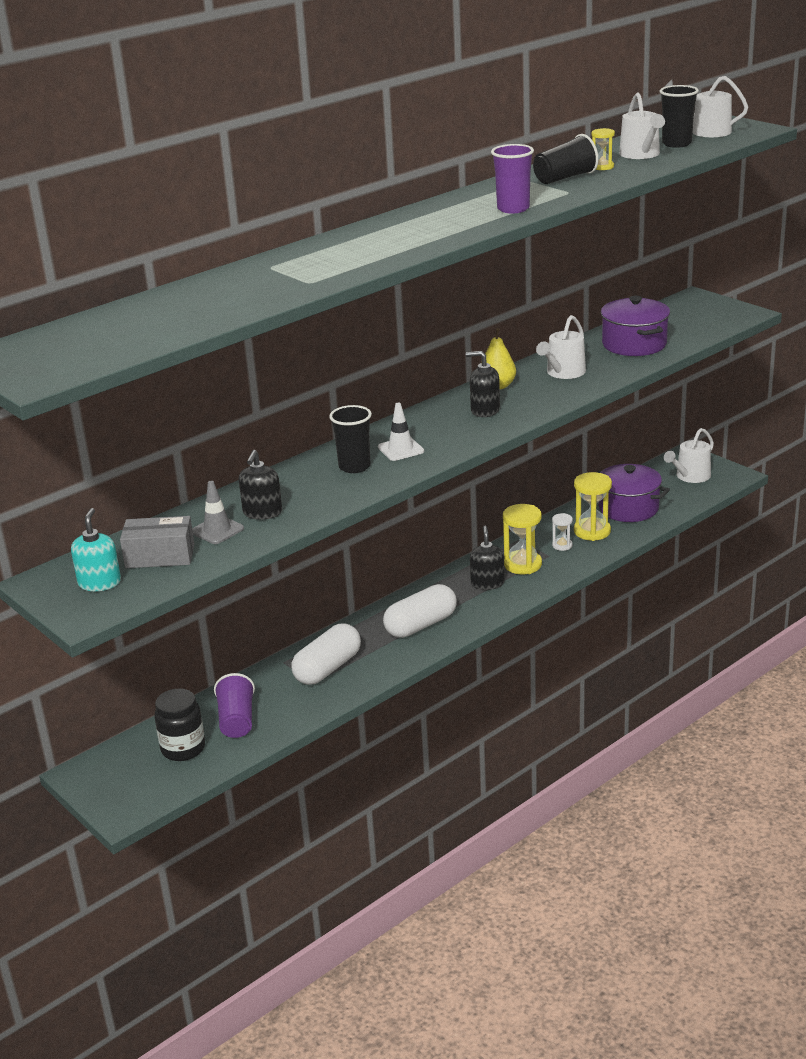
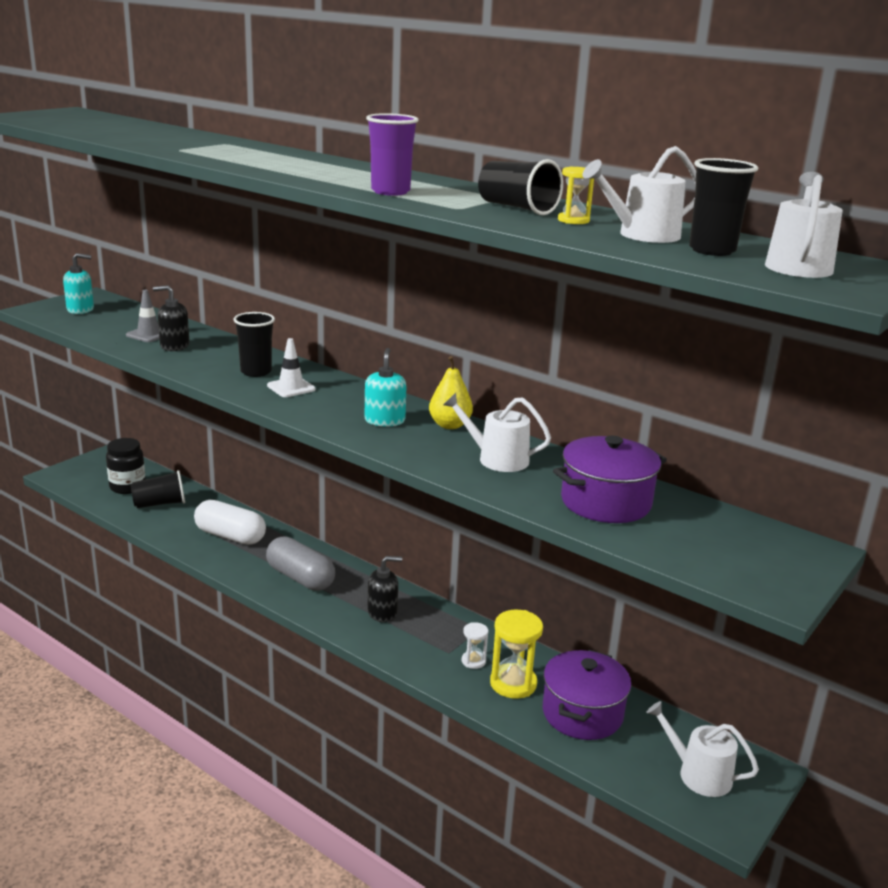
camera: 75 degrees right, 5 degrees down
(160, 556) = (113, 322): grey box -> none
(237, 720) = (160, 504): purple cup -> black cup
(421, 625) = (300, 578): white capsule -> grey capsule
(485, 410) = (384, 420): black soap dispenser -> turquoise soap dispenser
(522, 564) = (425, 634): yellow hourglass -> none

